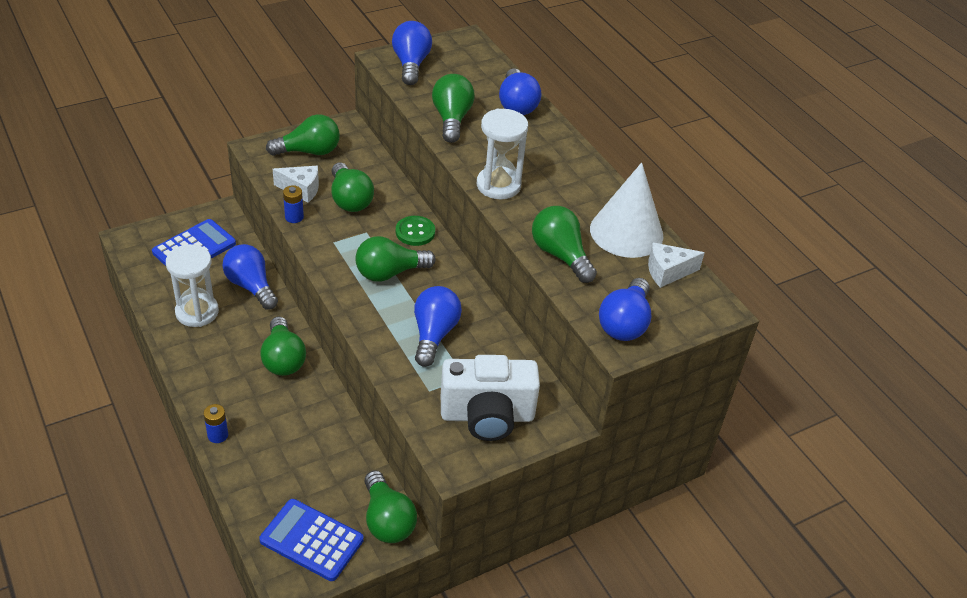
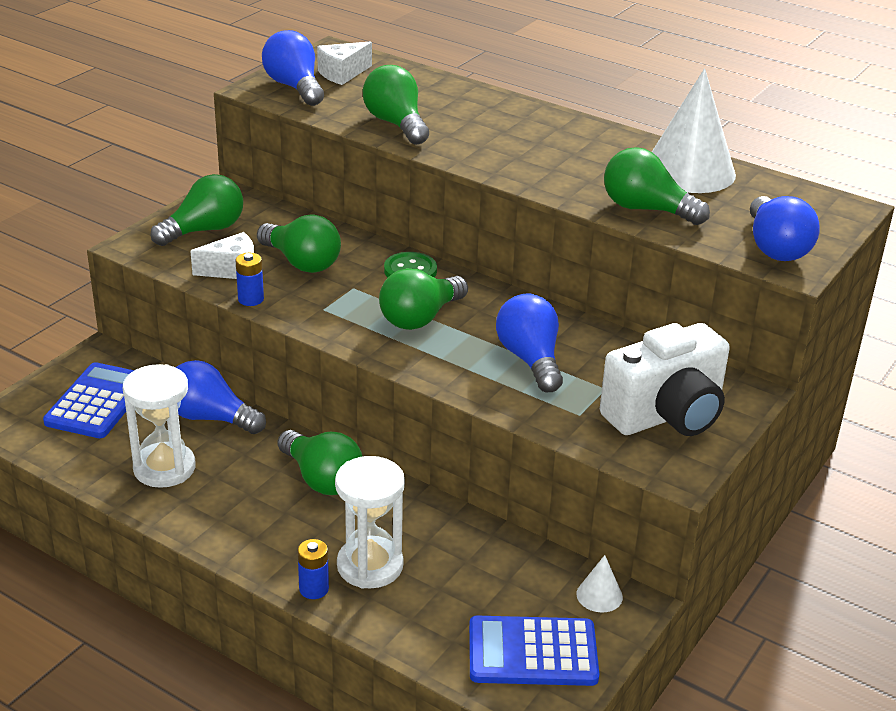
camera: 25 degrees left, 10 degrees down
(387, 520) = (599, 595): green light bulb -> white cone
(498, 185) = (513, 168): white hourglass -> white hourglass (370, 565)
(517, 104) = (453, 93): blue light bulb -> none
(667, 272) = (767, 192): white cheese -> white cheese (342, 74)

